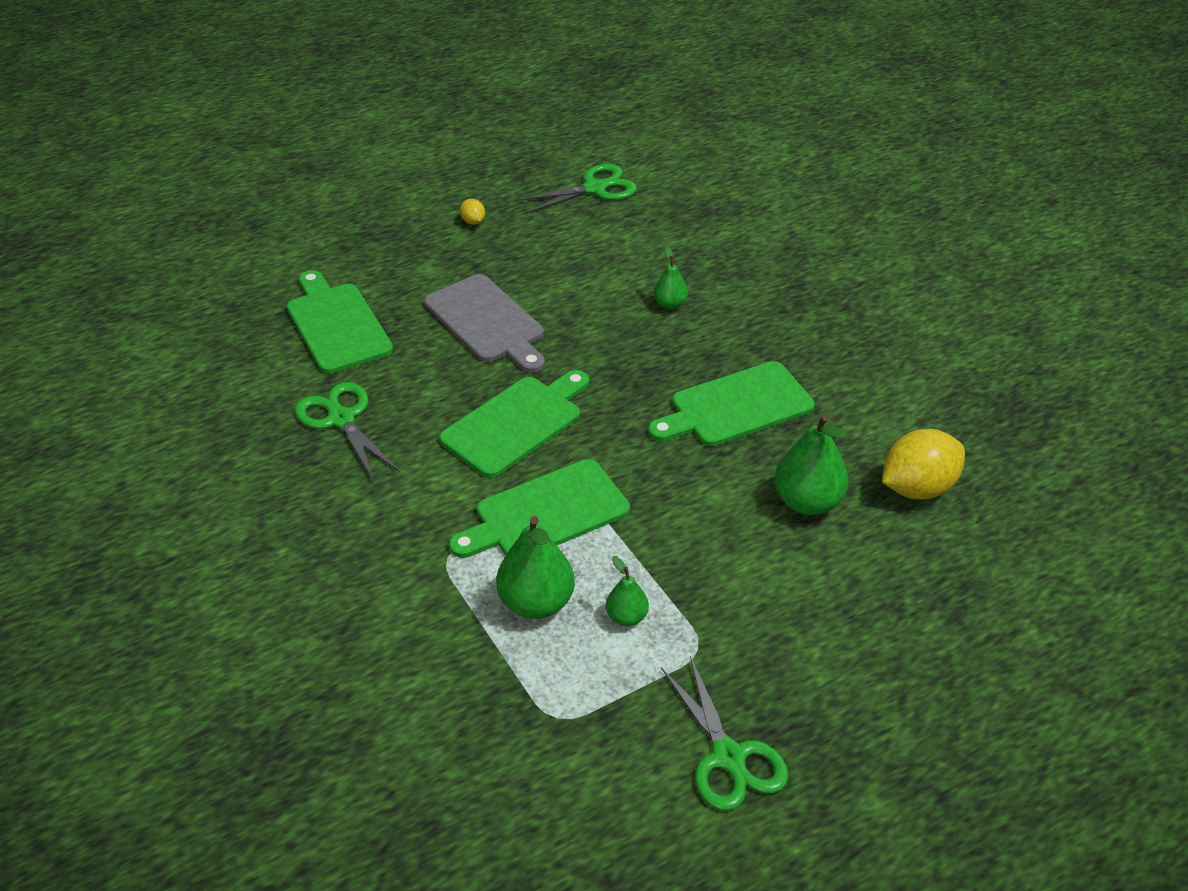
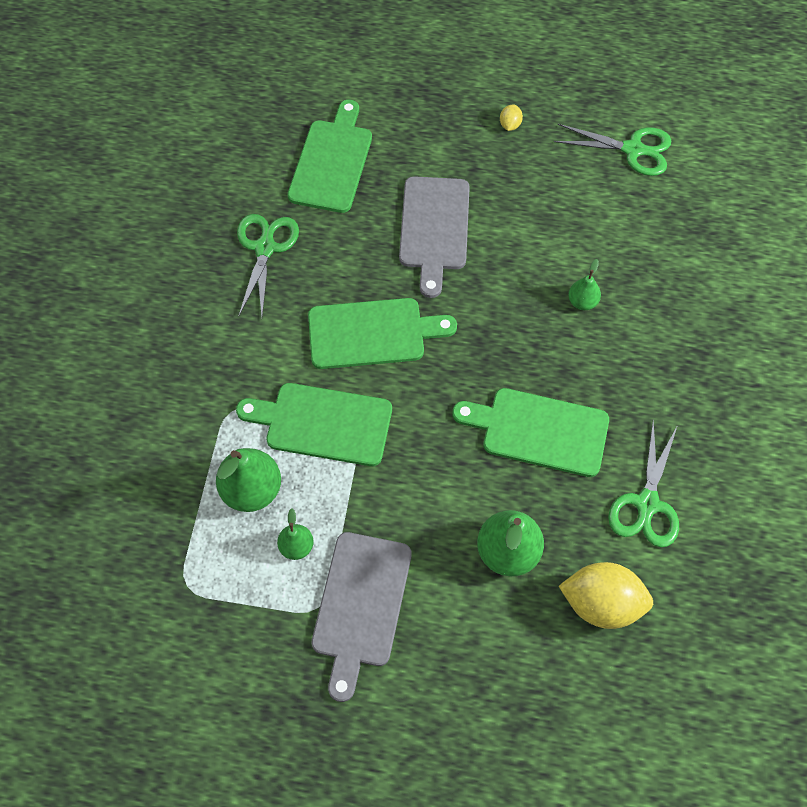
camera: 40 degrees right, 20 degrees up
(728, 757) = (258, 702): green scissors -> green scissors (647, 504)
(733, 621) = (361, 605): none -> grey cutting board

